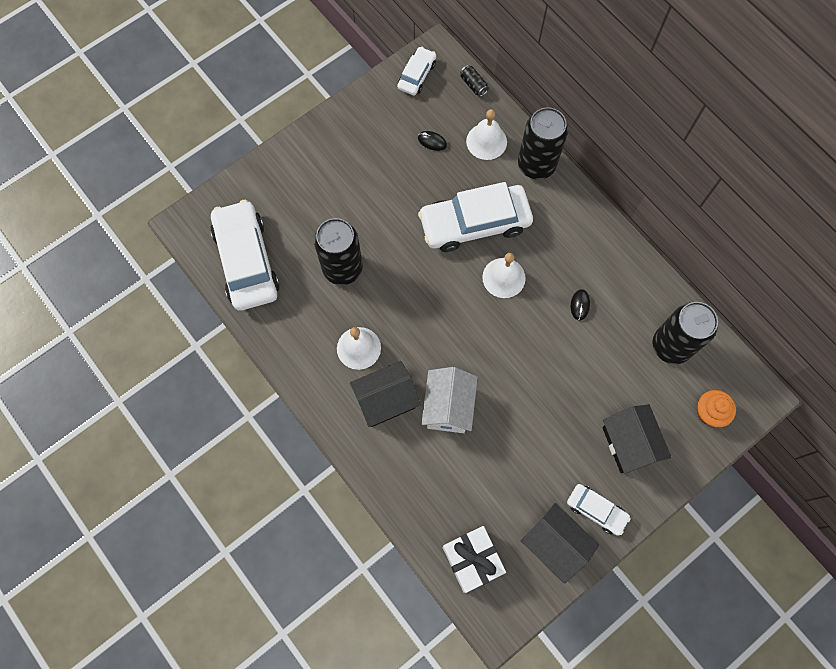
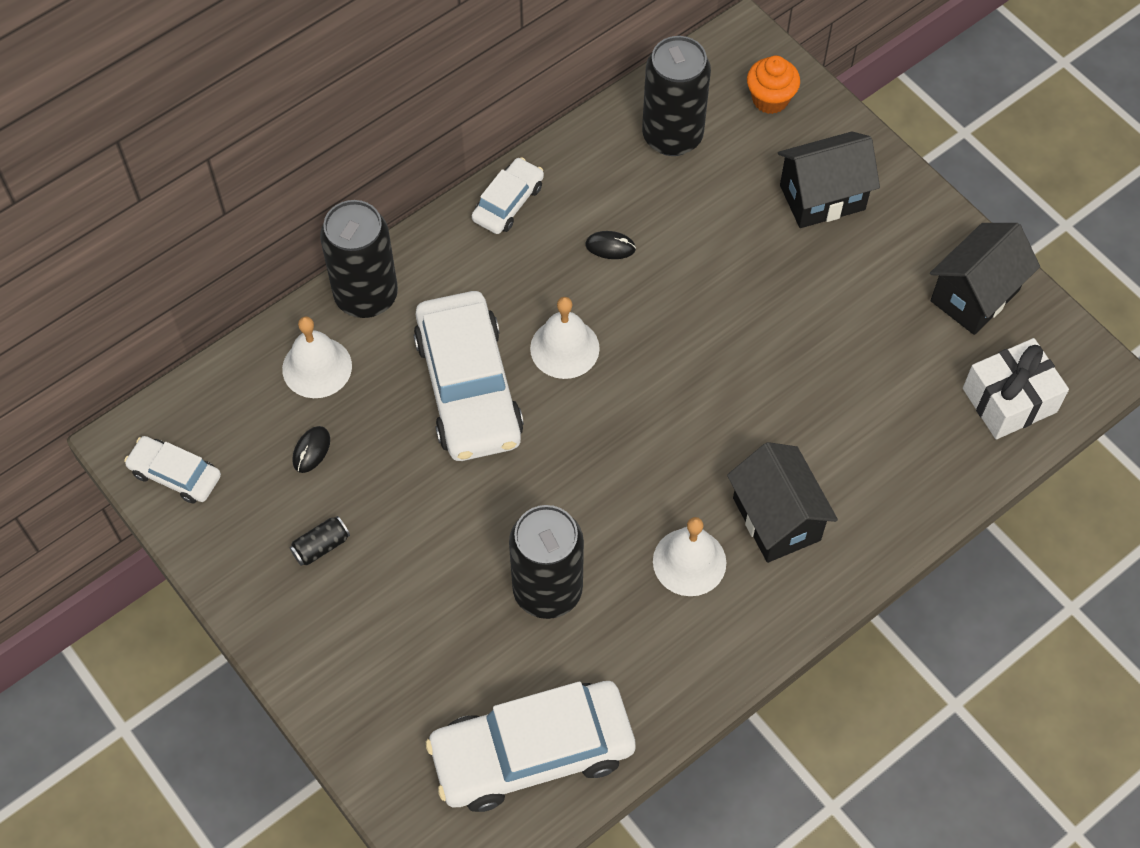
camera: 90 degrees left, 10 degrees down
(448, 407) = (781, 429): white house -> none
(473, 85) = (204, 384): black can -> black can (321, 546)
(596, 510) = (921, 242): white car -> white car (508, 202)

